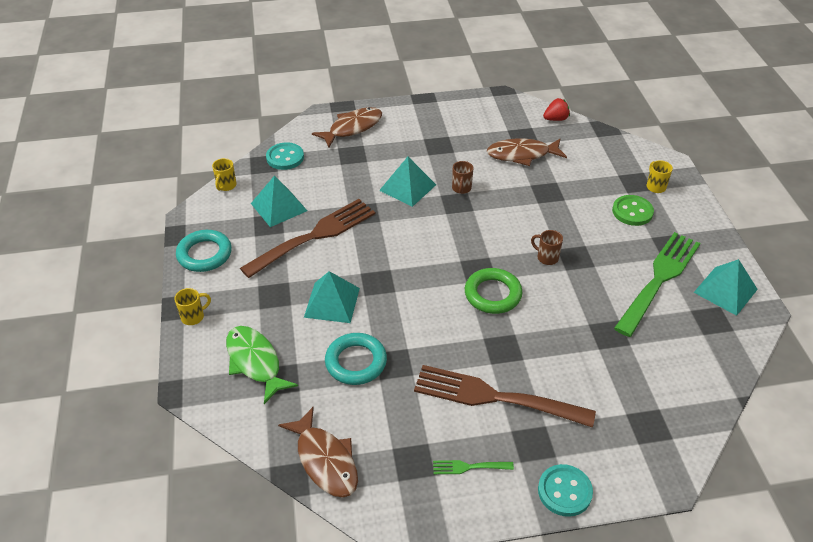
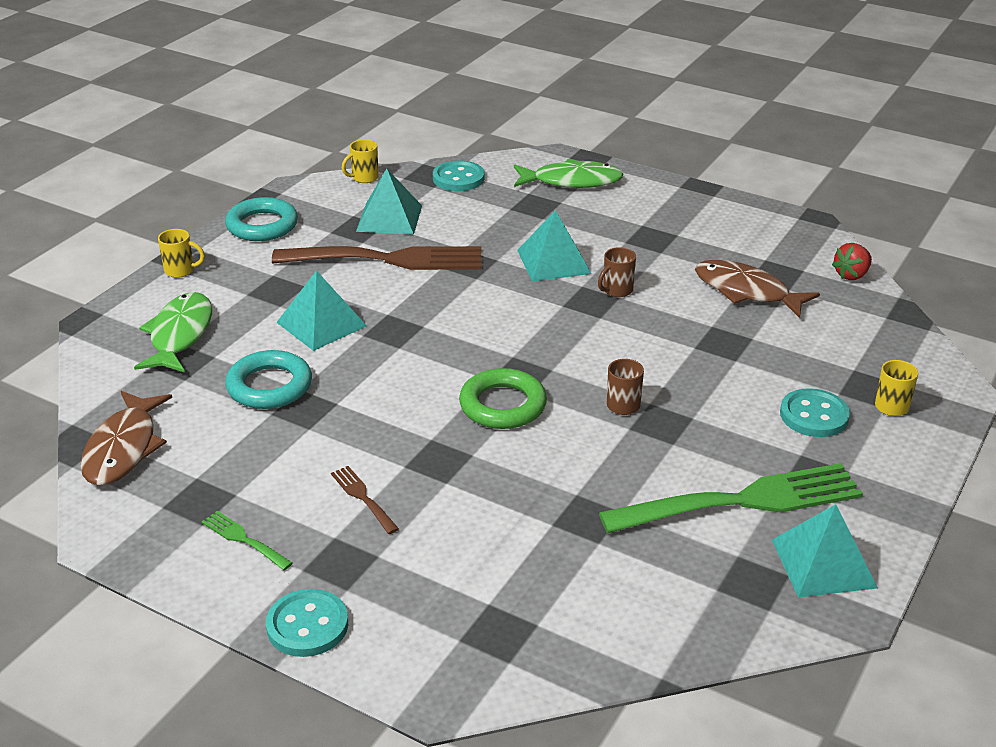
camera: 40 degrees right, 10 degrees down
(352, 128) = (572, 181): brown fish -> green fish
(495, 397) = (363, 498): brown fork -> brown fork, size x0.42
(556, 119) = (851, 275): red strawberry -> red strawberry turned 120 degrees clockwise
(632, 212) = (814, 415): green button -> turquoise button

